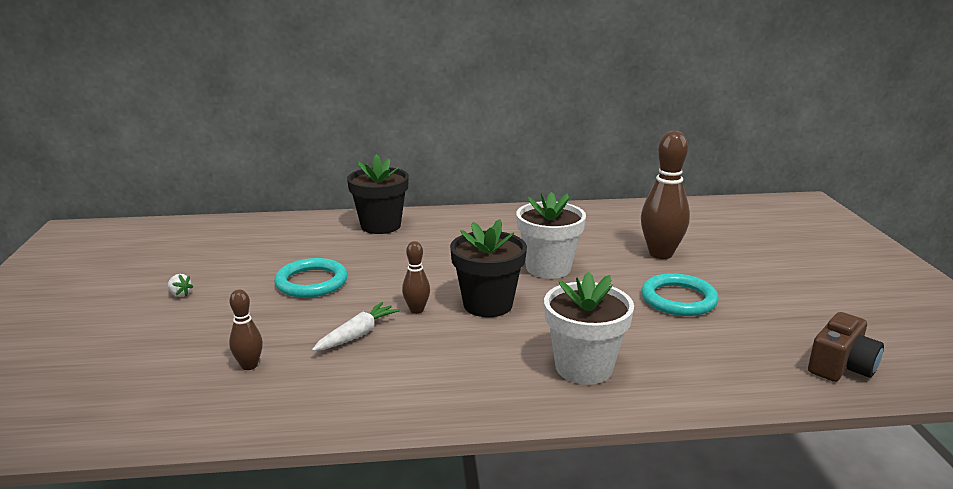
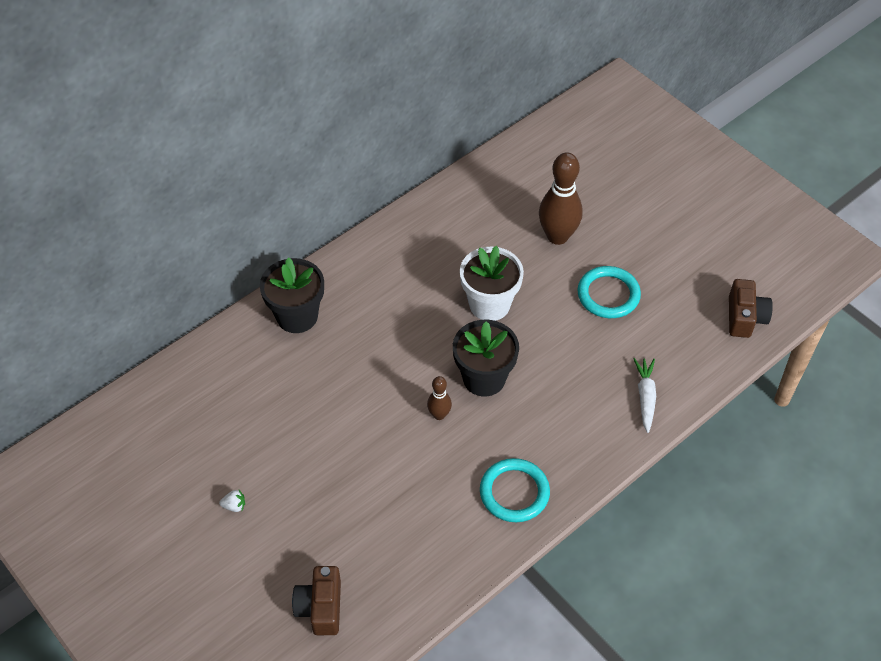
camera: 35 degrees left, 30 degrees up
(132, 380) = (320, 607): none -> brown camera
(249, 365) = (384, 543): brown bowling pin -> none
(311, 282) = (324, 429): turquoise ring -> turquoise ring (514, 492)
(357, 335) = (424, 467): white carrot -> white carrot (645, 397)
(583, 367) = (600, 411): white flower pot -> none

